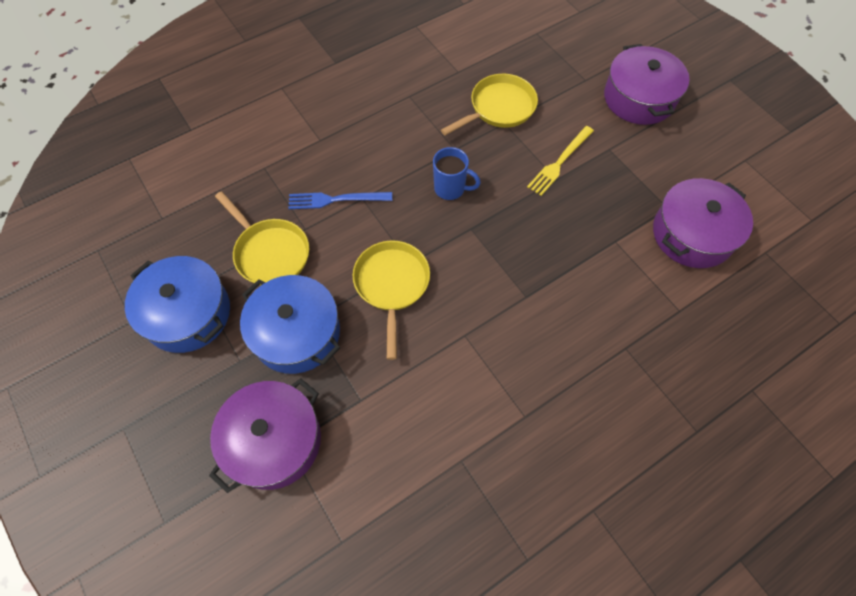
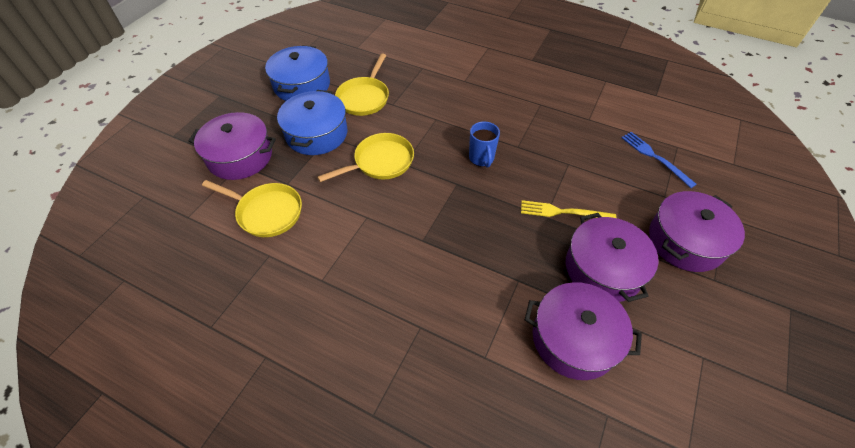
camera: 60 degrees right, 10 degrees down
(336, 199) = (425, 108): blue fork -> blue fork (655, 157)
(499, 108) = (579, 155): yellow pan -> yellow pan (266, 212)
(636, 171) = (603, 269): none -> purple pot

